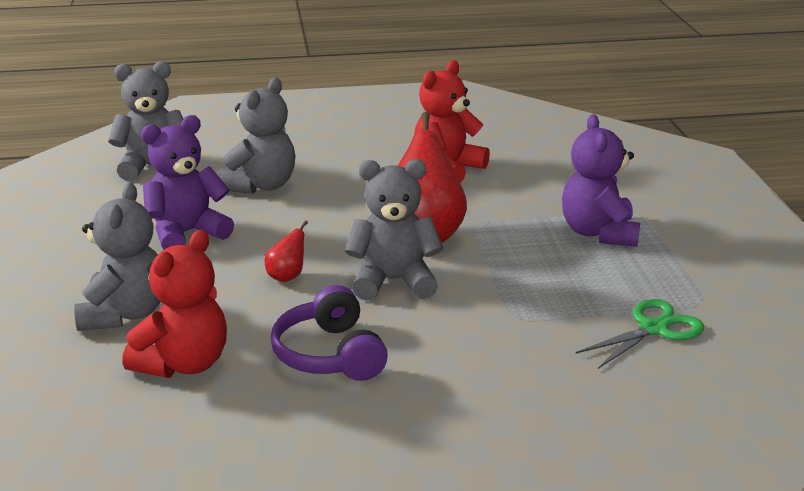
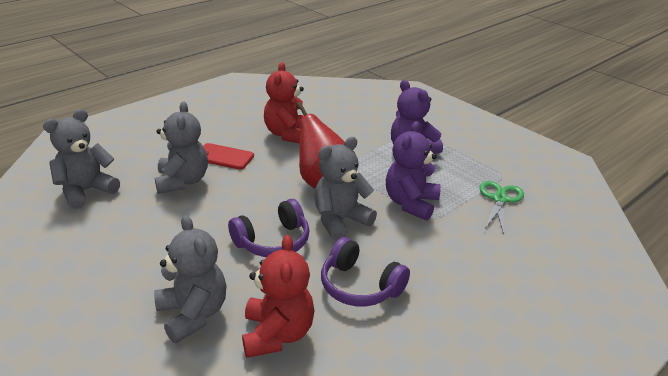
camera: 35 degrees left, 5 degrees up
(186, 234) = (169, 235): purple teddy bear -> purple teddy bear (411, 203)
(287, 276) = (273, 241): red pear -> purple headphones
(337, 173) = (223, 157): none -> red phone

